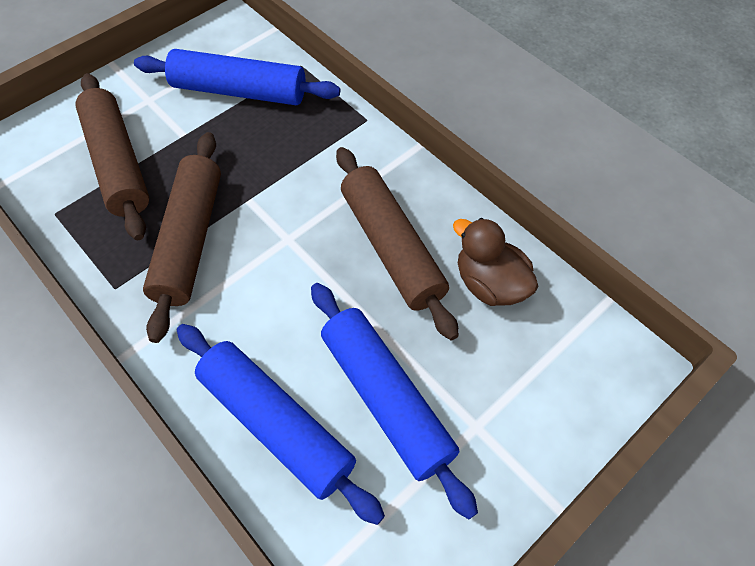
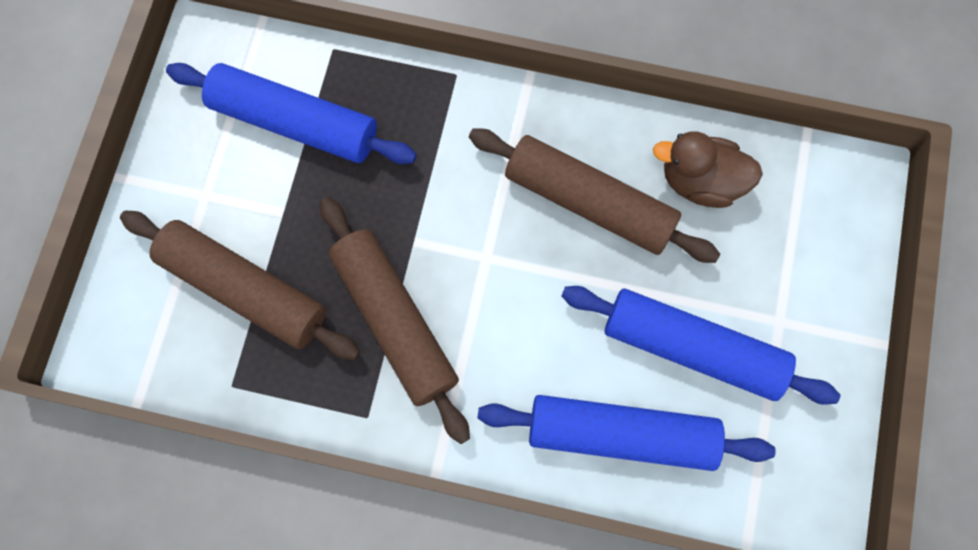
camera: 35 degrees left, 15 degrees up
(239, 91) = (295, 122): blue rolling pin -> blue rolling pin turned 45 degrees clockwise

